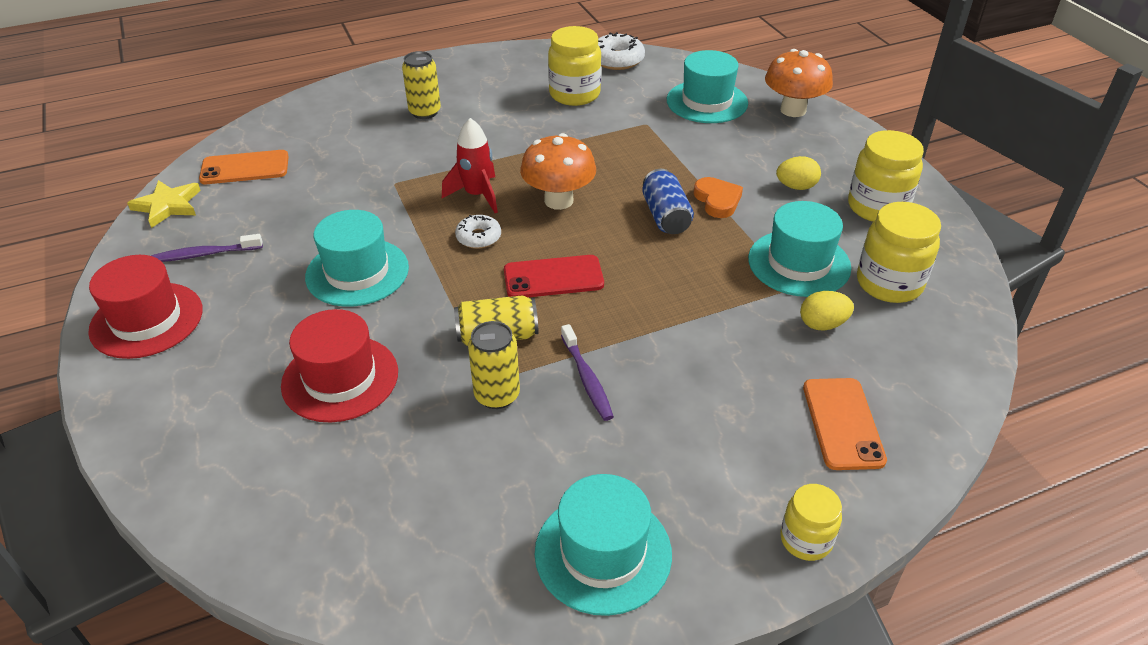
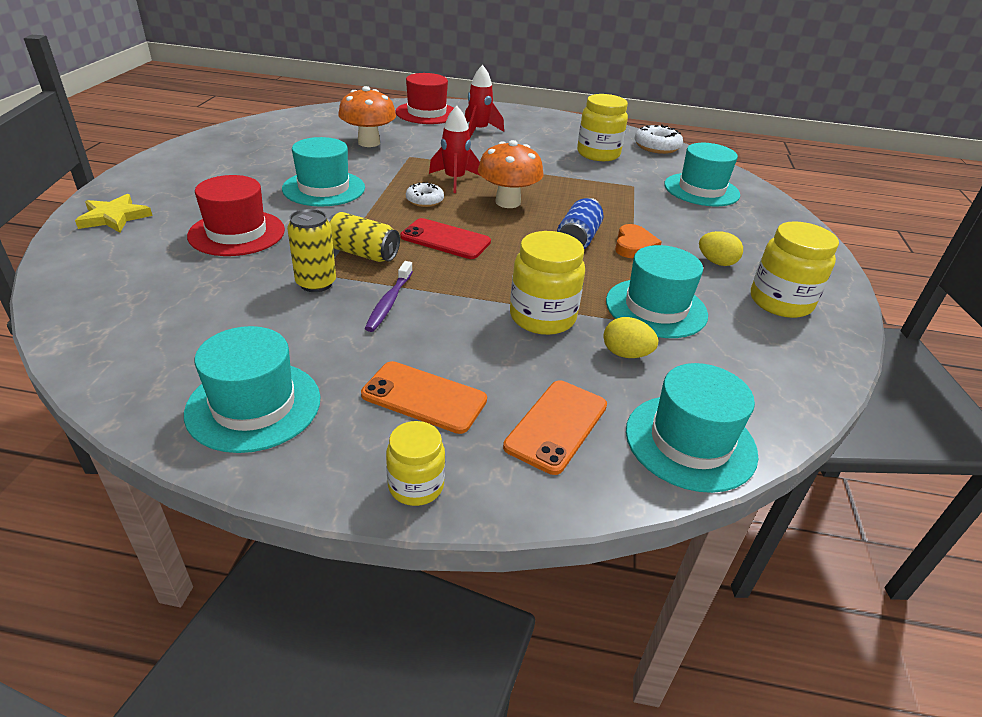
camera: 30 degrees right, 5 degrees down
(146, 320) = (180, 165): red hat -> red hat (426, 113)
(167, 206) = (267, 122): yellow star -> yellow star (114, 217)
(205, 254) = (254, 149): purple toothbrush -> none
(245, 168) = (332, 121): orange phone -> orange phone (424, 397)
(425, 112) = (479, 131): yellow can -> red rocket
(793, 110) = (774, 218): orange mushroom -> orange mushroom (369, 143)
(889, 283) = (727, 355): yellow jar -> yellow jar (542, 317)
(938, 381) = (690, 442): none -> turquoise hat

